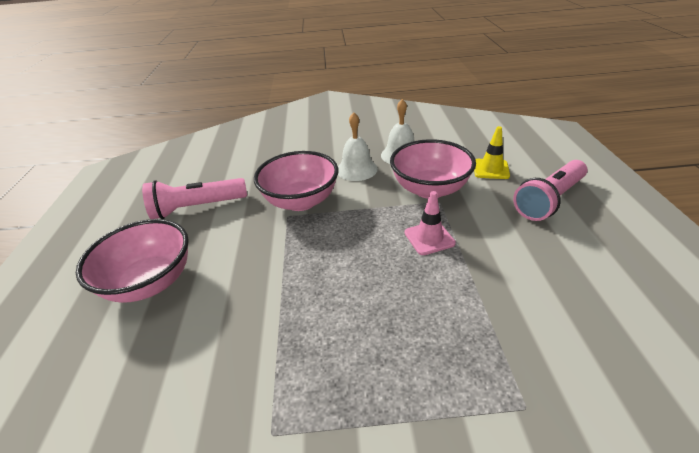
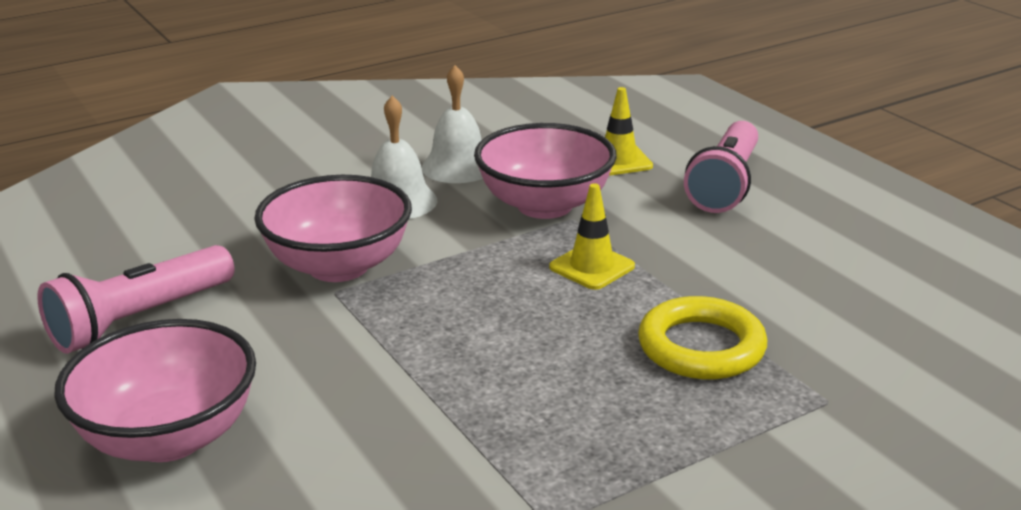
camera: 30 degrees left, 10 degrees down
(429, 238) = (592, 267): pink traffic cone -> yellow traffic cone
(459, 322) = (701, 347): none -> yellow ring

